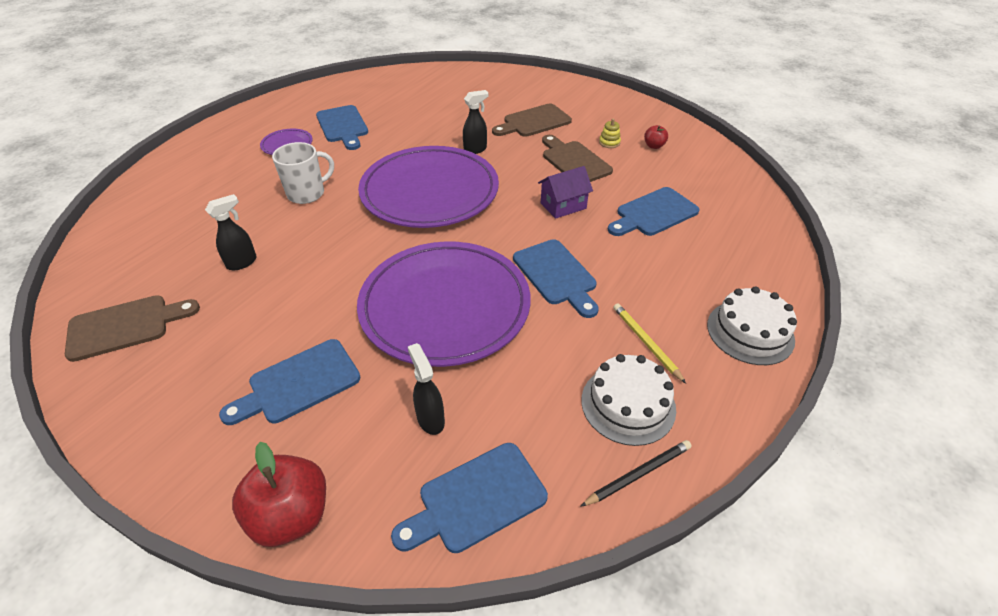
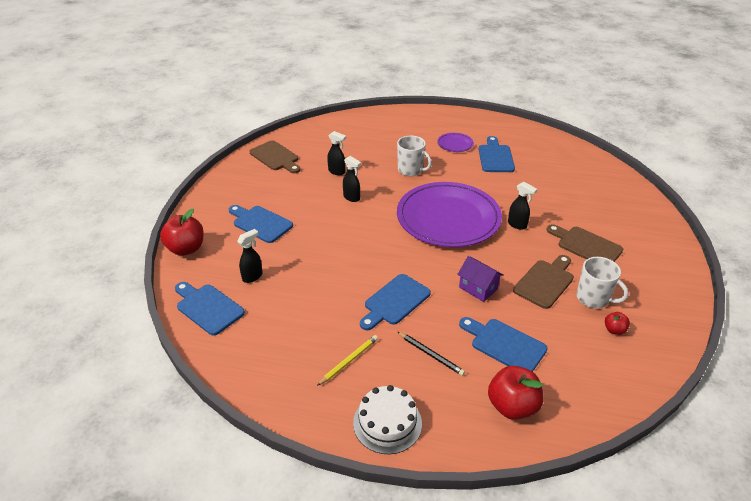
camera: 70 degrees right, 5 degrees down
(320, 262) = (352, 198): none -> black spray bottle
(343, 126) = (495, 157): blue cutting board -> blue cutting board turned 135 degrees clockwise
(445, 306) = (339, 258): purple plate -> none
(609, 143) = (593, 298): yellow stacking toy -> white mug
(628, 404) = (291, 359): white cake -> none
(638, 474) = (240, 372): black pencil -> black pencil (431, 354)
(737, 234) = (512, 406): none -> red apple

